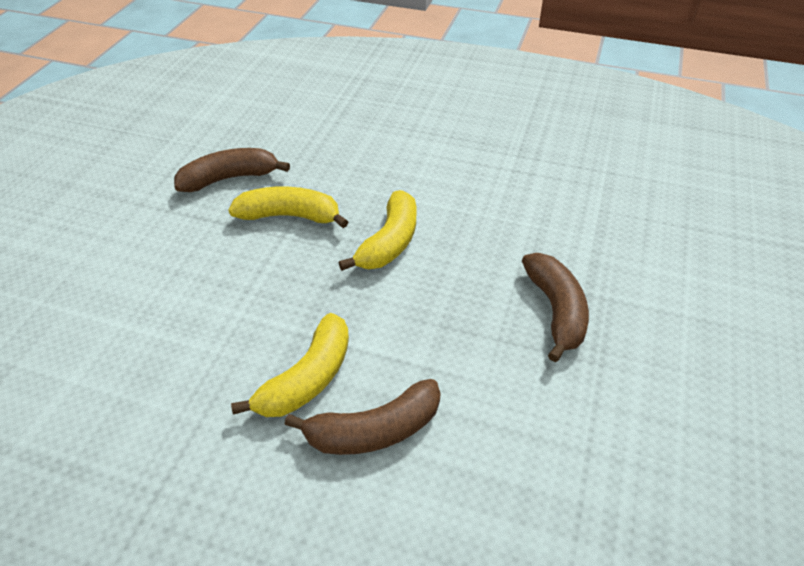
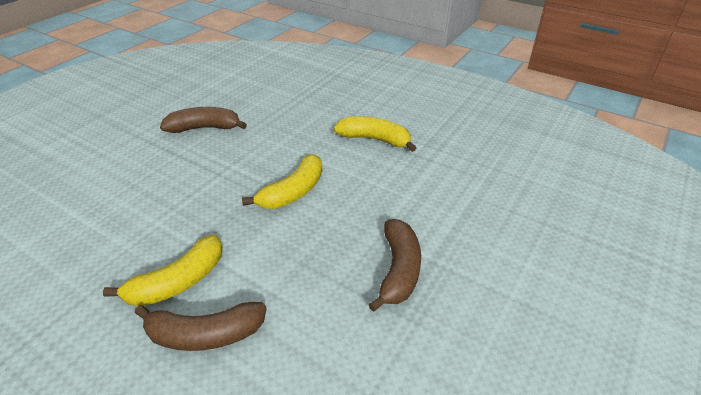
camera: 15 degrees right, 5 degrees down
(290, 216) = (231, 161): yellow banana -> yellow banana (375, 140)

